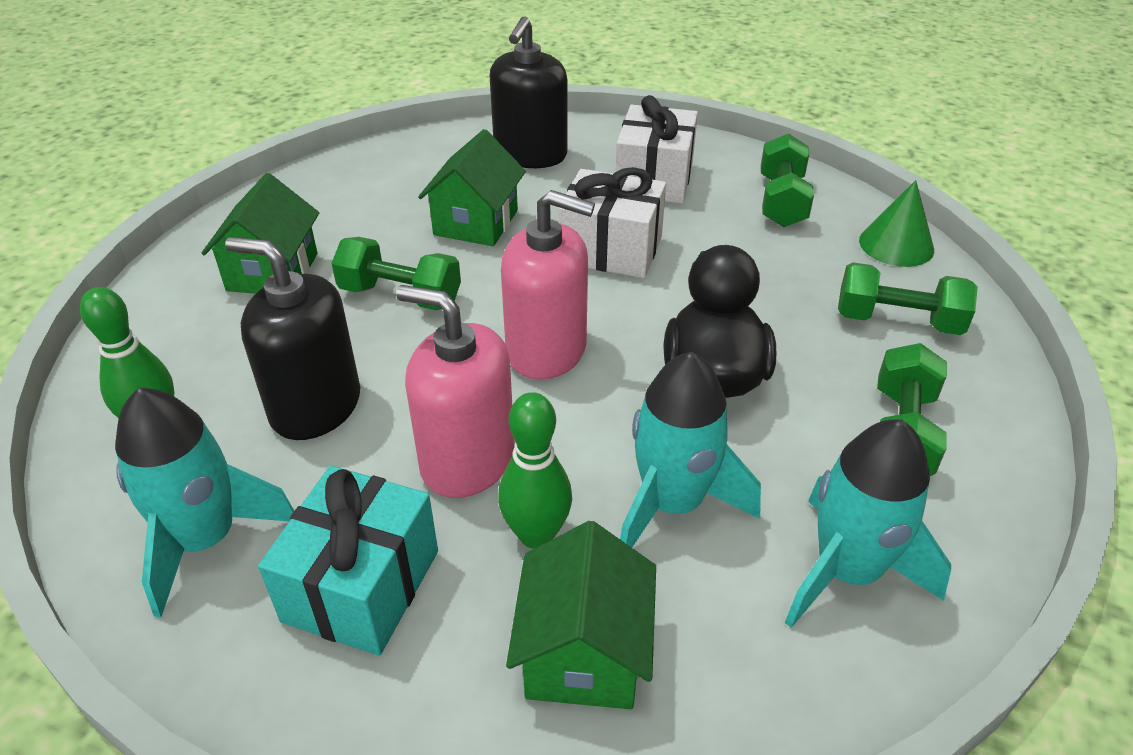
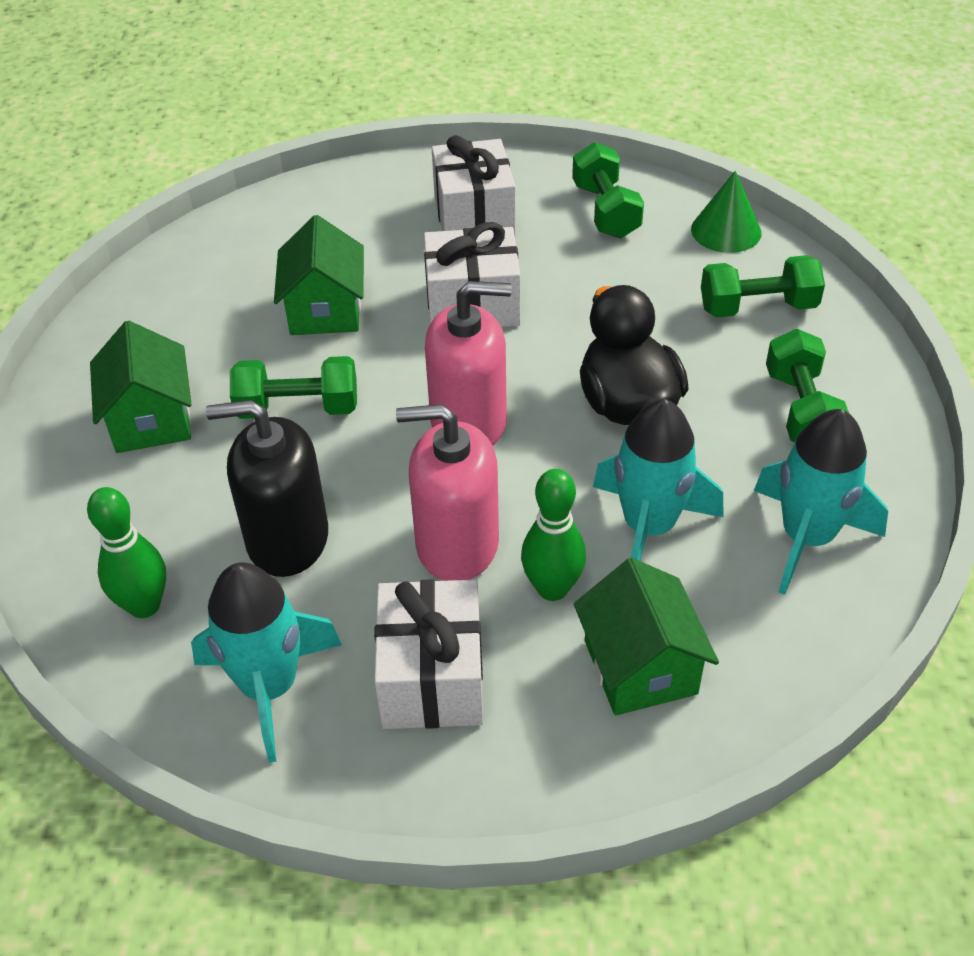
camera: 20 degrees left, 5 degrees up
(361, 585) = (431, 677): turquoise gift -> white gift
(530, 155) = (335, 219): black soap dispenser -> none

